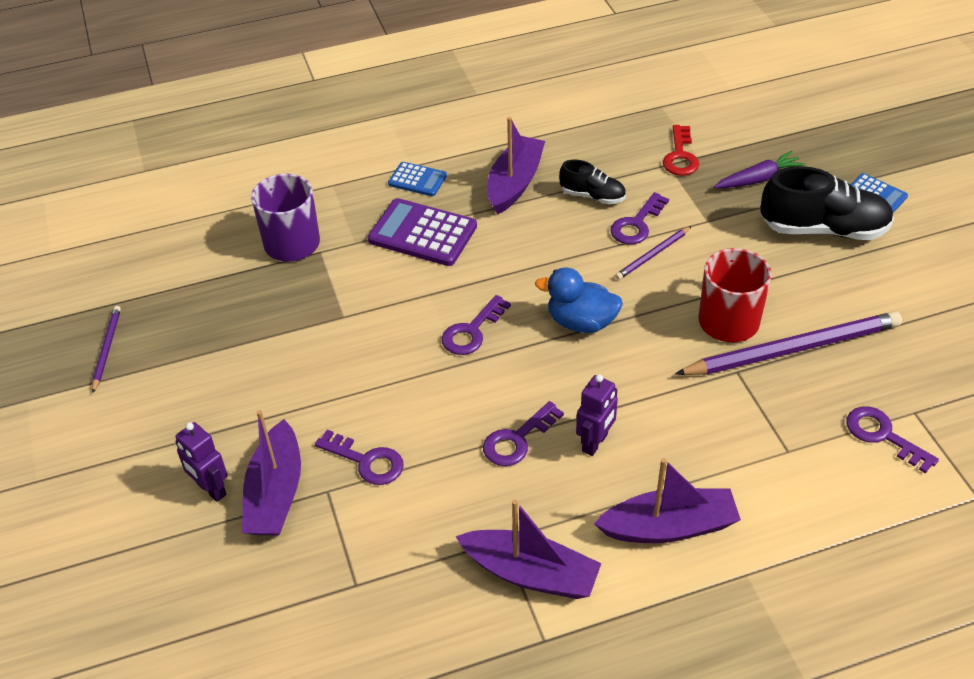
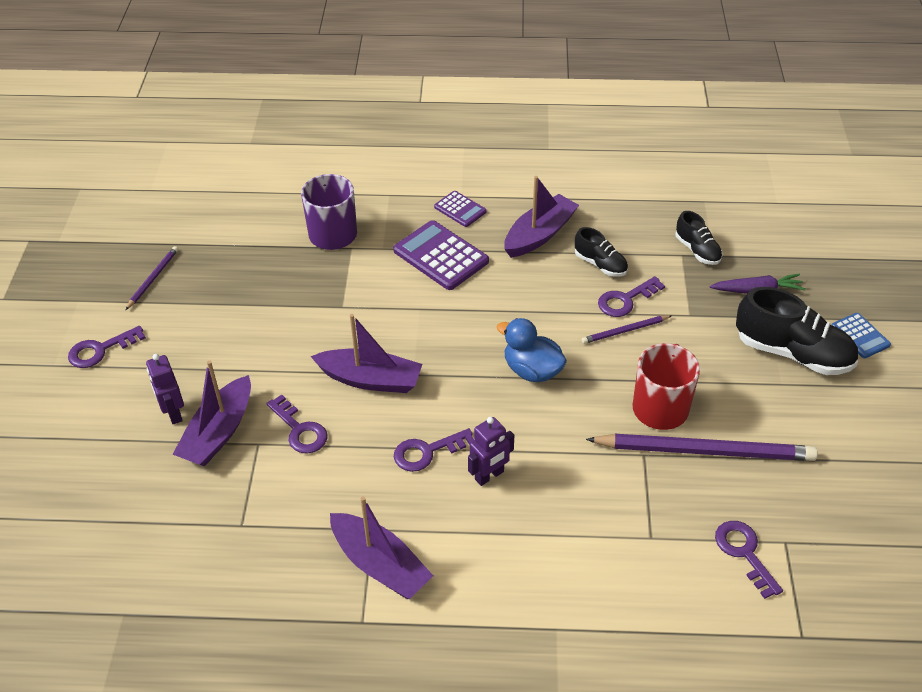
camera: 20 degrees right, 0 degrees up
(417, 180) = (460, 209): blue calculator -> purple calculator
(472, 331) = (438, 350): purple key -> purple key (101, 350)
(669, 527) = (513, 566): purple boat -> purple boat (370, 379)
(680, 156) = (697, 250): red key -> black shoe

